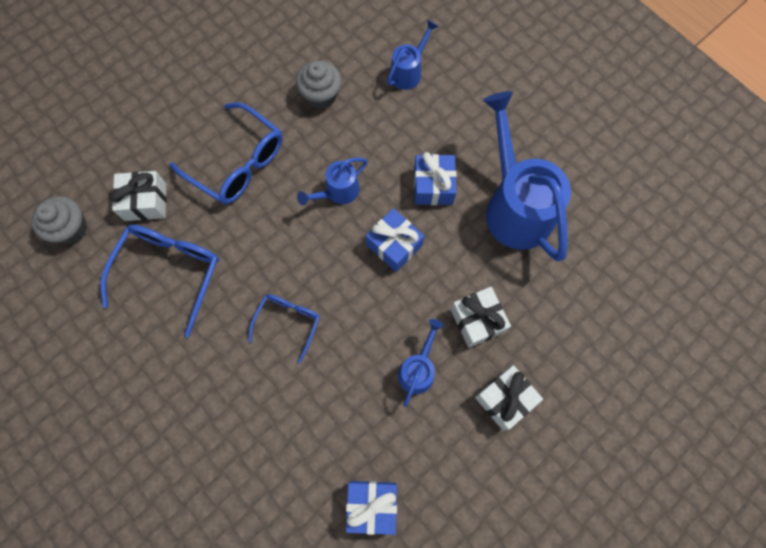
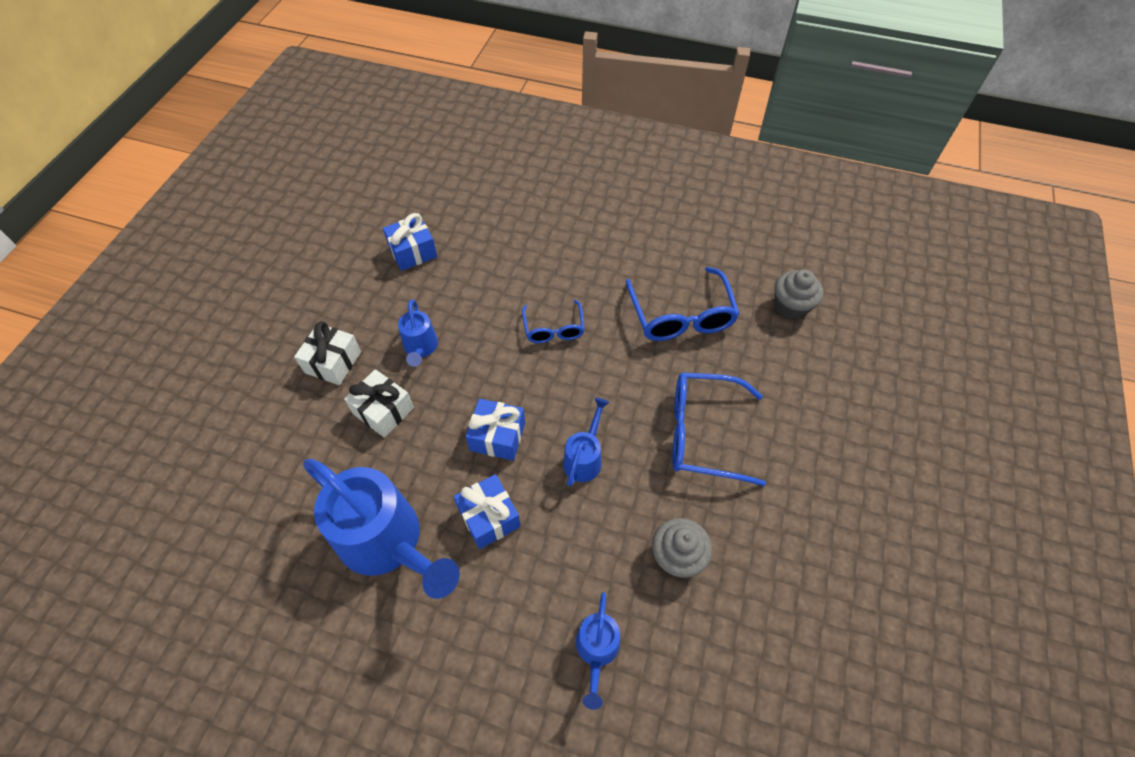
camera: 150 degrees right, 15 degrees down
(145, 202) = (752, 356): white gift -> none

